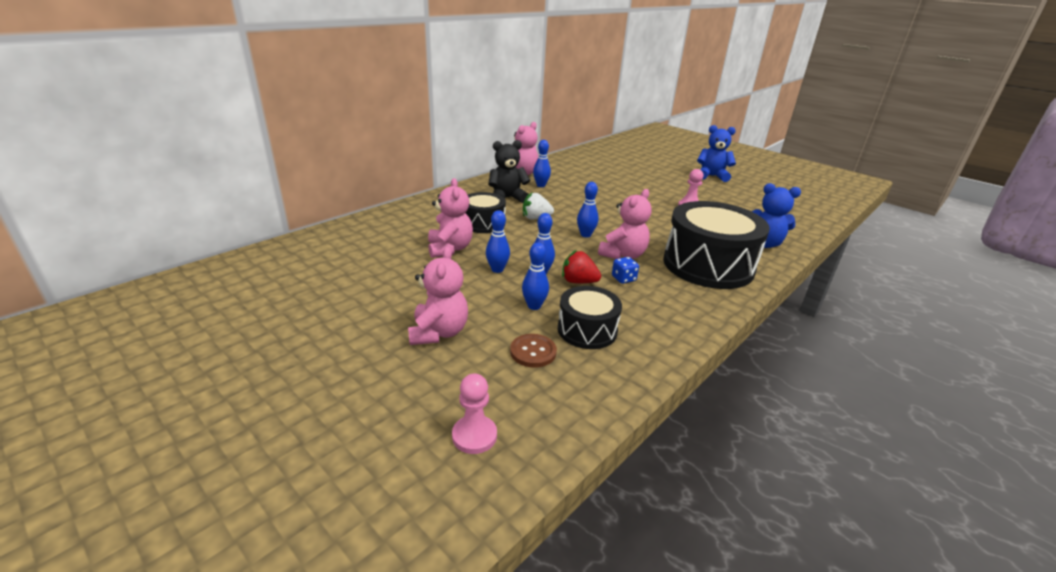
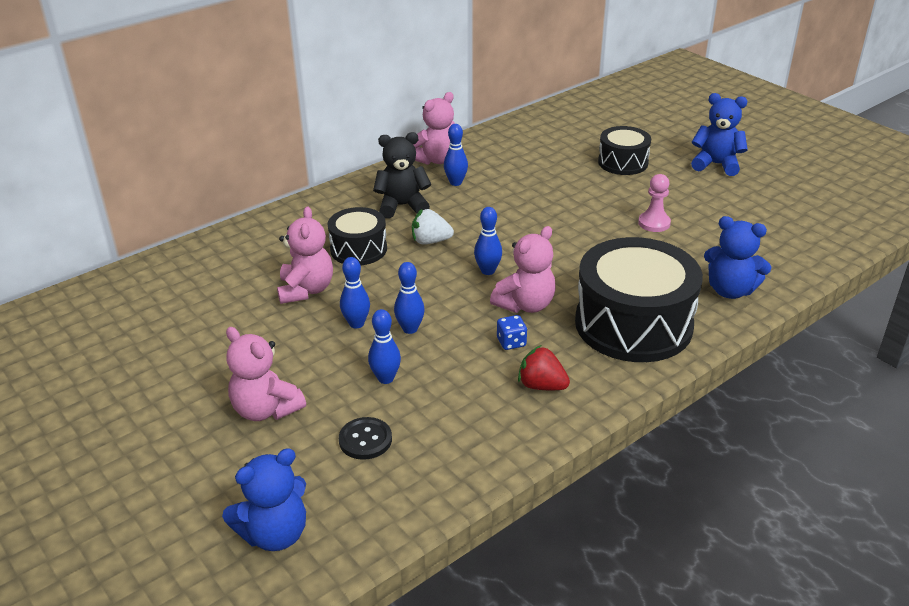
camera: 10 degrees right, 5 degrees up
(439, 332) = (266, 410): pink teddy bear -> pink teddy bear turned 120 degrees clockwise
(474, 436) = (275, 534): pink pawn -> blue teddy bear
(533, 352) = (365, 440): brown button -> black button
(578, 281) = (452, 345): red strawberry -> red strawberry (541, 386)
(587, 330) = (438, 414): black drum -> black drum (623, 162)

